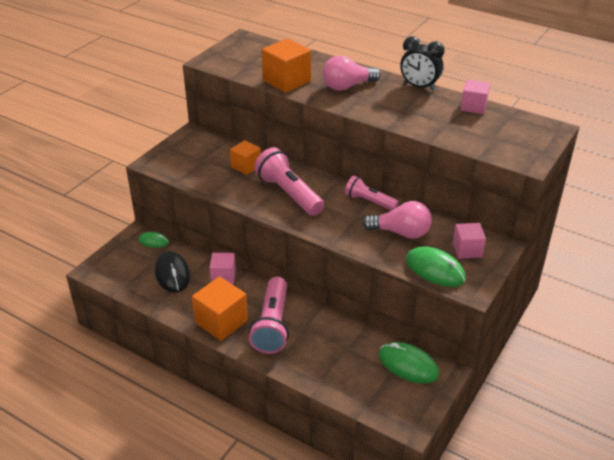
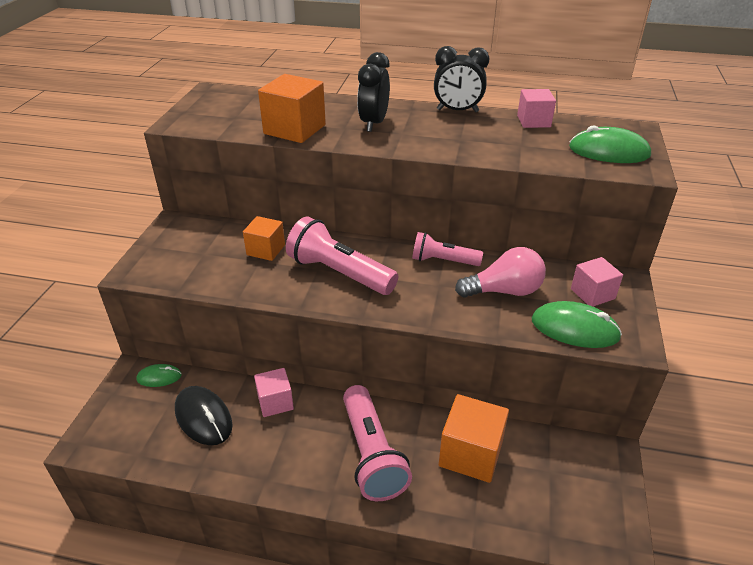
camera: 20 degrees left, 0 degrees up
(221, 321) = (301, 469): orange cube -> orange cube (470, 454)
(347, 86) = (374, 123): pink light bulb -> black clock
(408, 365) = (565, 458): green mouse -> green mouse (609, 151)

